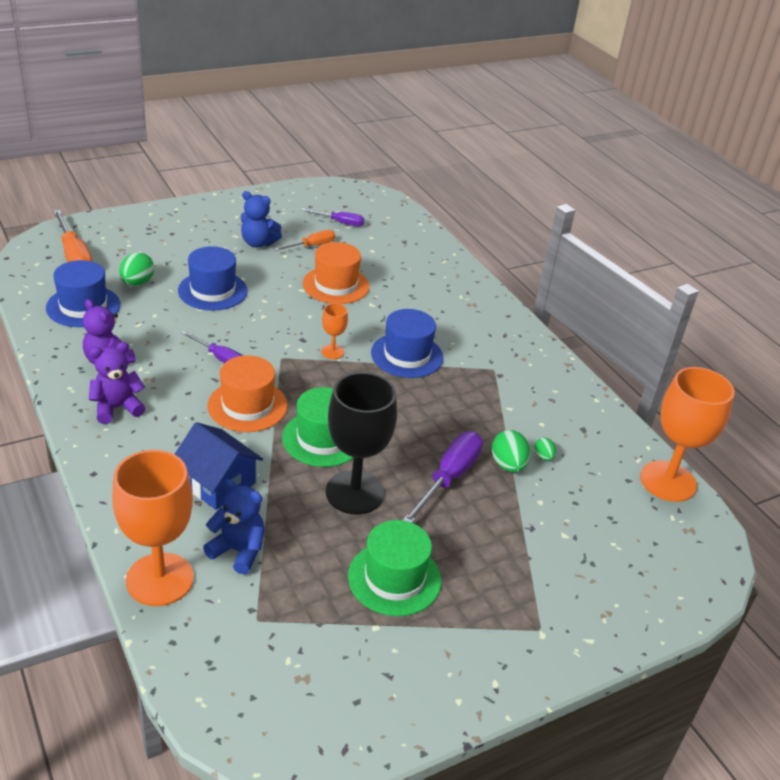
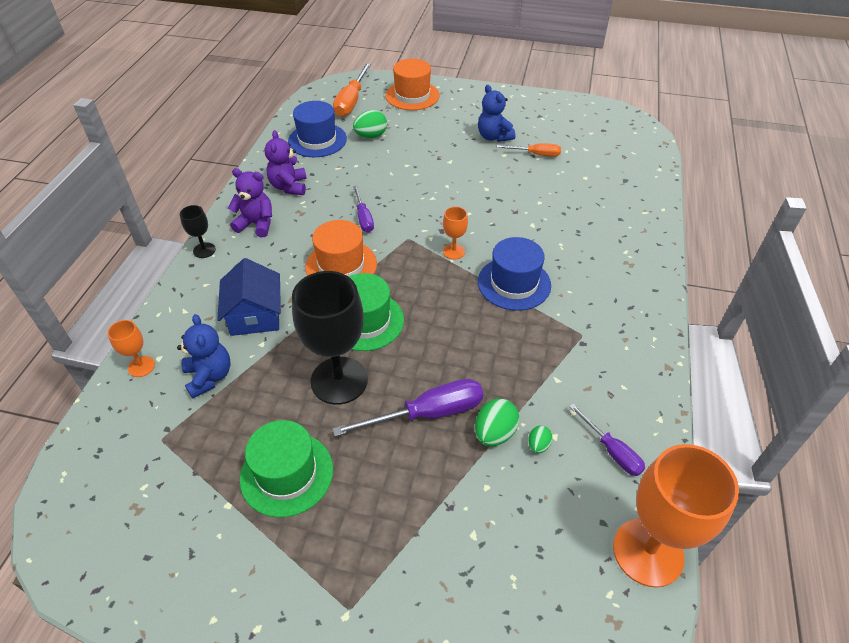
camera: 45 degrees right, 10 degrees up
(90, 454) = (204, 250): none -> black goblet
(160, 579) = (141, 366): orange goblet -> orange goblet, size x0.46
(212, 291) = (417, 162): blue hat -> none
(336, 285) = (519, 196): orange hat -> orange hat (412, 95)
(340, 222) = (582, 143): purple screwdriver -> purple screwdriver (611, 451)

